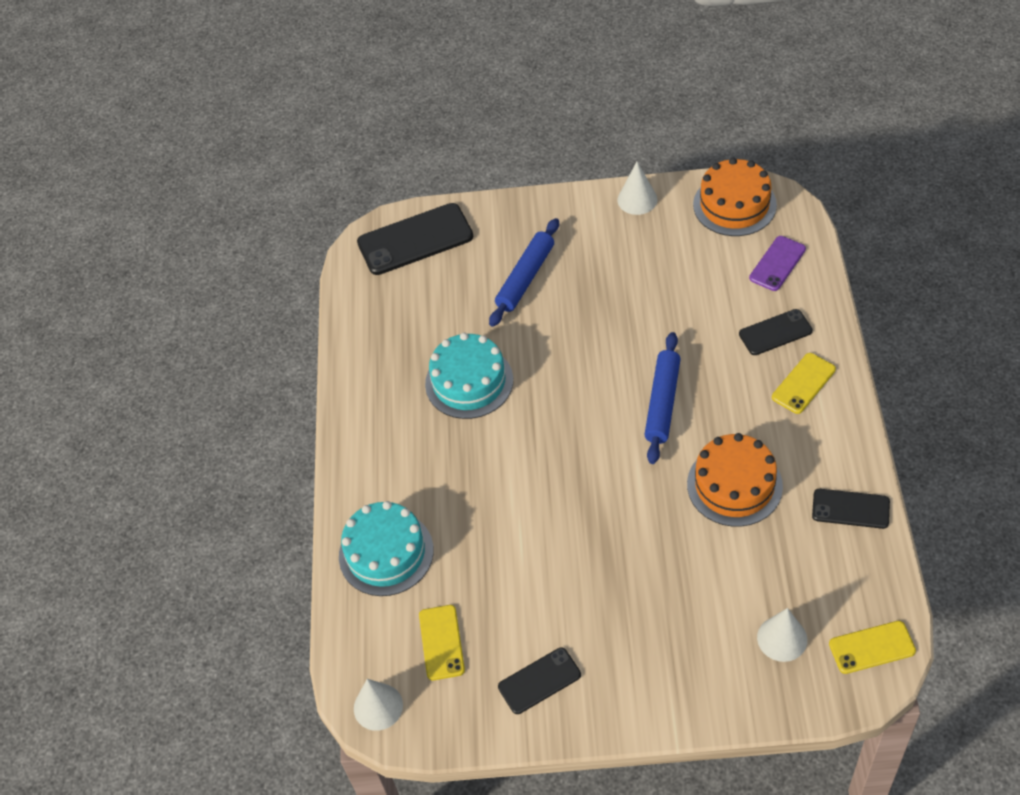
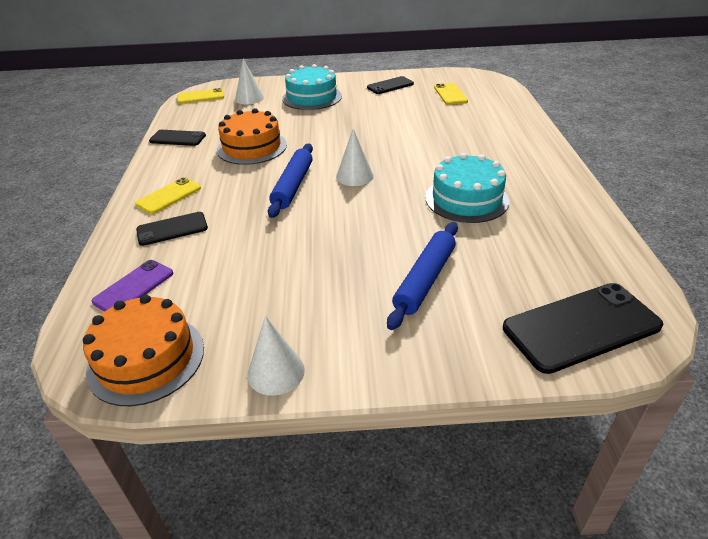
camera: 175 degrees right, 15 degrees down
(378, 706) = (480, 78): white cone -> white cone (354, 176)
(386, 553) = (500, 120): turquoise cake -> turquoise cake (312, 97)

